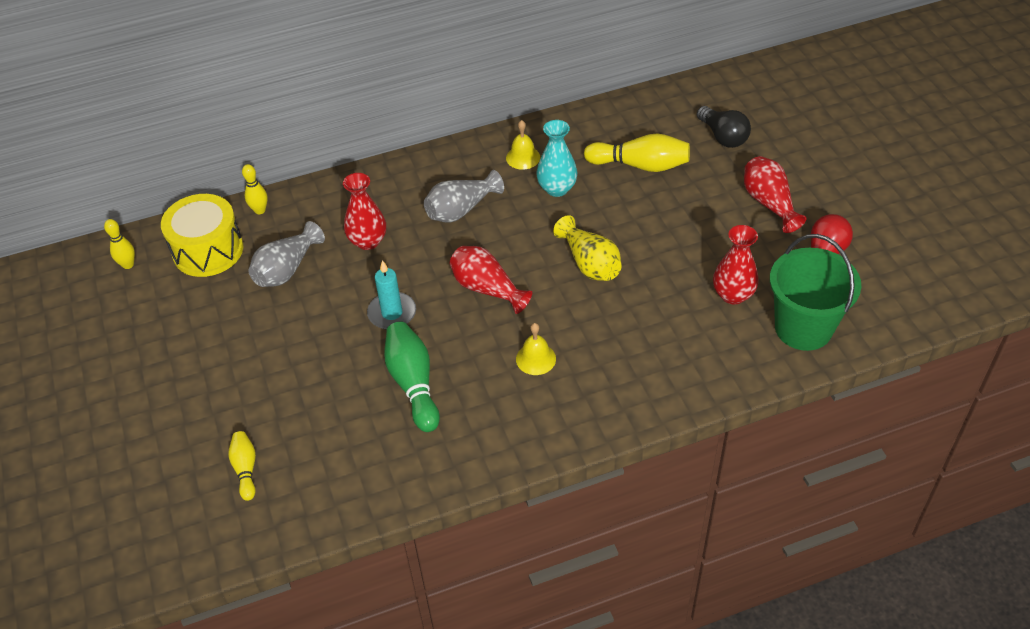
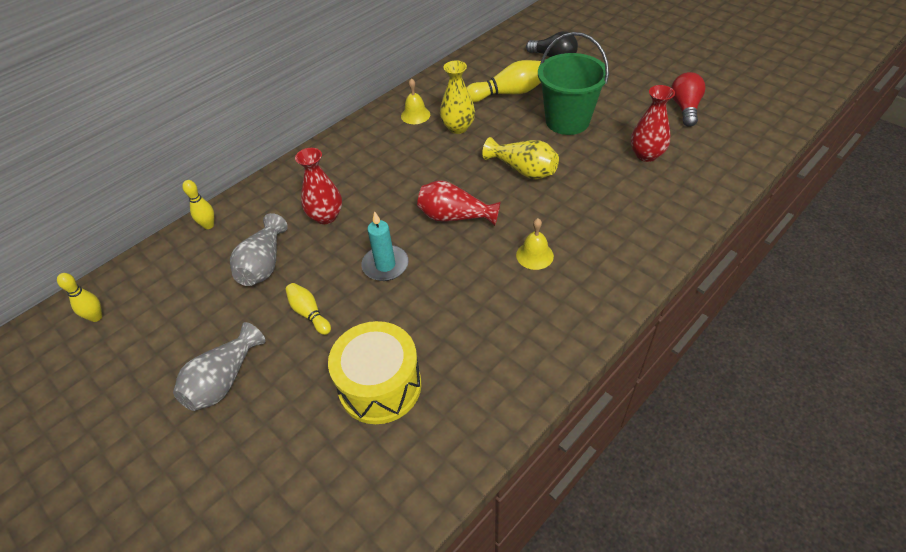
camera: 25 degrees left, 0 degrees up
(208, 250) = (175, 275): yellow drum -> yellow drum (380, 386)
(245, 469) = (331, 464): yellow bowling pin -> yellow bowling pin (309, 313)
(413, 384) = (444, 316): green bowling pin -> none
(461, 210) = (391, 166): grey vase -> grey vase (224, 380)
(557, 188) = (458, 127): turquoise vase -> yellow vase
(769, 203) = (620, 88): red vase -> none
(803, 328) = (714, 159): green bucket -> green bucket (567, 121)

